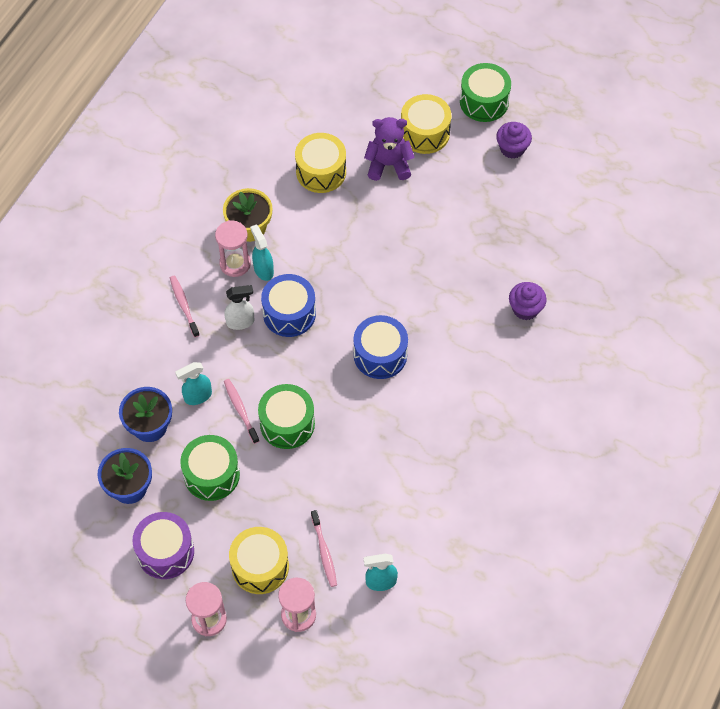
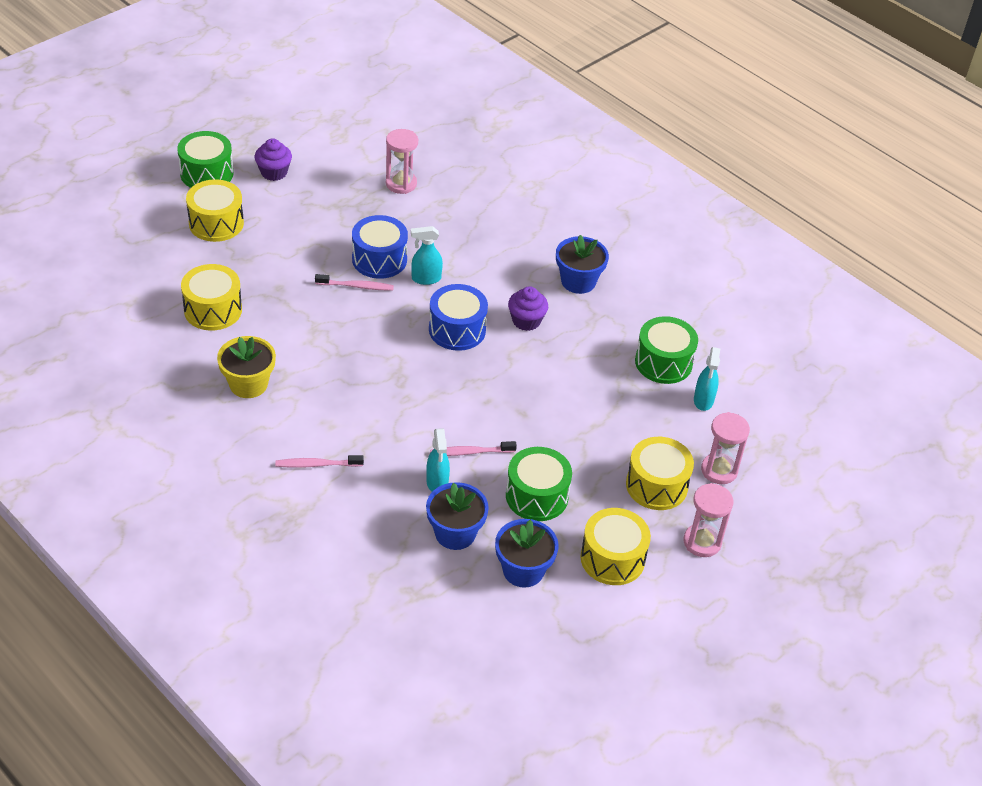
camera: 75 degrees left, 15 degrees down
(165, 552) = (612, 558): purple drum -> yellow drum
(235, 264) = (287, 408): pink hourglass -> pink hourglass (401, 184)
(240, 322) = (363, 423): white spray bottle -> none
(263, 270) = (308, 388): turquoise spray bottle -> turquoise spray bottle (426, 279)
(287, 424) = (503, 420): green drum -> green drum (663, 362)
(289, 313) = (373, 382): blue drum -> blue drum (379, 259)
(324, 552) = (657, 432): pink toothbrush -> pink toothbrush (356, 286)
(388, 165) = (237, 259): purple teddy bear -> none
(490, 434) = (578, 281): none -> blue flower pot
(525, 309) = (457, 219): purple cupcake -> purple cupcake (526, 321)

